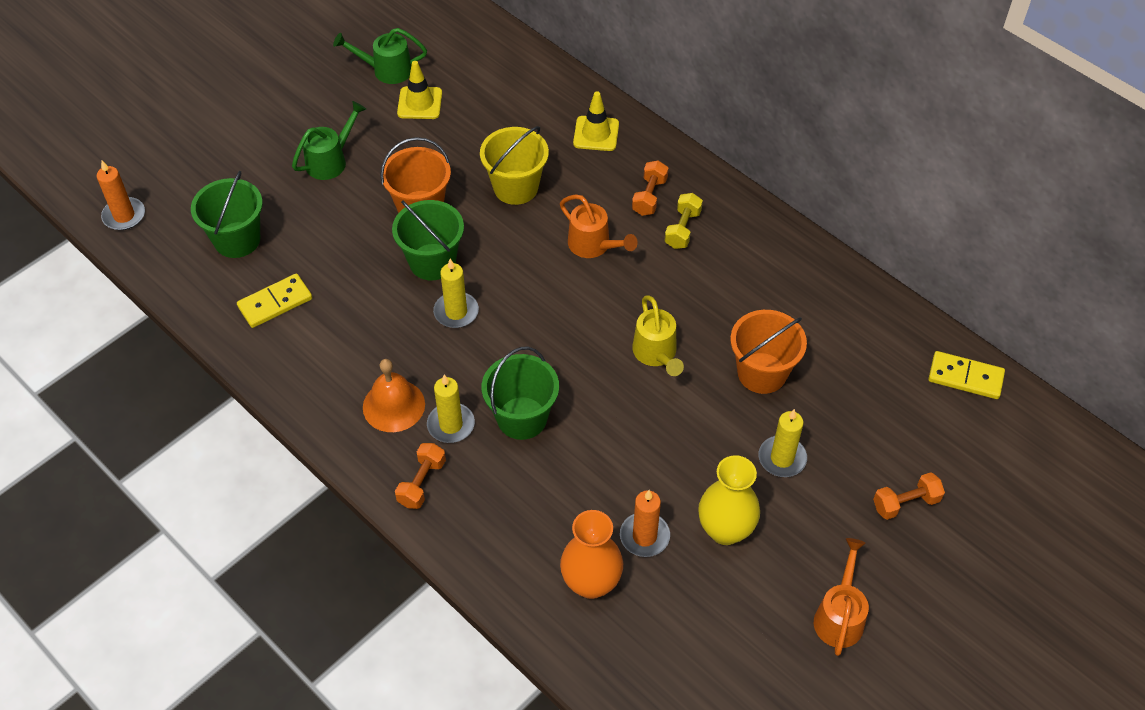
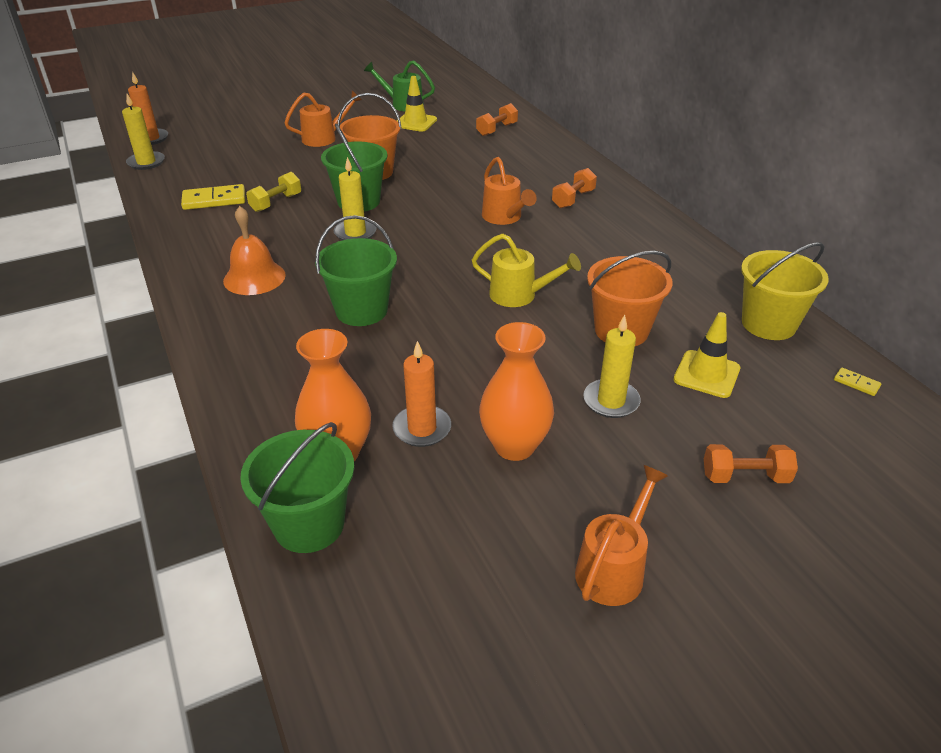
camera: 20 degrees right, 15 degrees down
(237, 240) = (218, 163): green bucket -> green bucket (309, 524)
(331, 160) = (324, 138): green watering can -> orange watering can
(421, 483) = (234, 333): orange dumbbell -> orange dumbbell (497, 129)
(451, 425) = (293, 301): yellow candle -> yellow candle (146, 162)
(516, 187) = (459, 175): yellow bucket -> yellow bucket (768, 324)
(596, 134) = (547, 159): yellow traffic cone -> yellow traffic cone (706, 374)
(656, 354) = (520, 295): yellow watering can -> yellow watering can turned 75 degrees counterclockwise
(682, 229) = (593, 223): yellow dumbbell -> yellow dumbbell (276, 203)
(725, 530) = (514, 446): yellow vase -> orange vase
(965, 377) = (856, 383): yellow domino -> yellow domino, size x0.49

